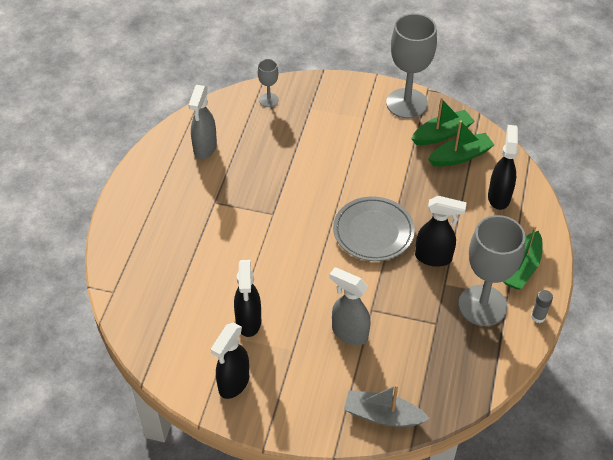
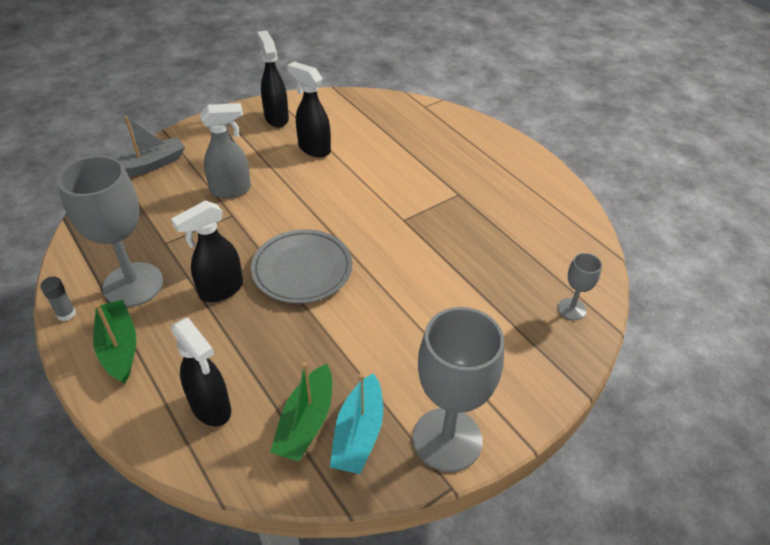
camera: 130 degrees right, 5 degrees down
(205, 148) = (536, 222): grey spray bottle -> none
(442, 134) = (359, 434): green boat -> turquoise boat

